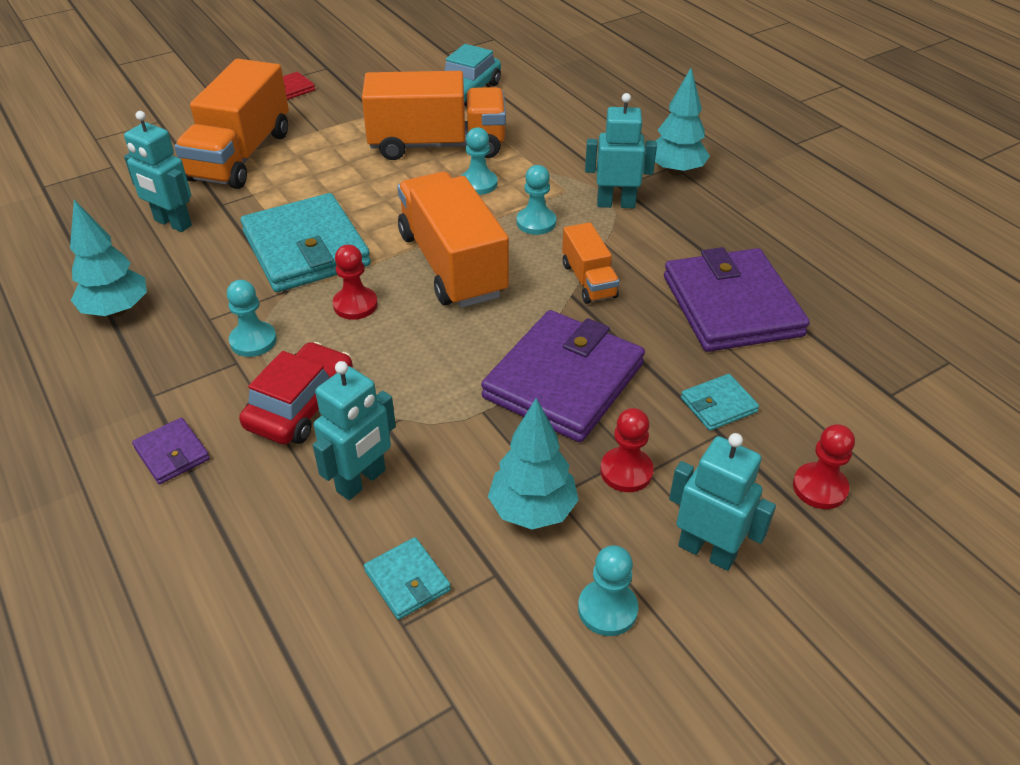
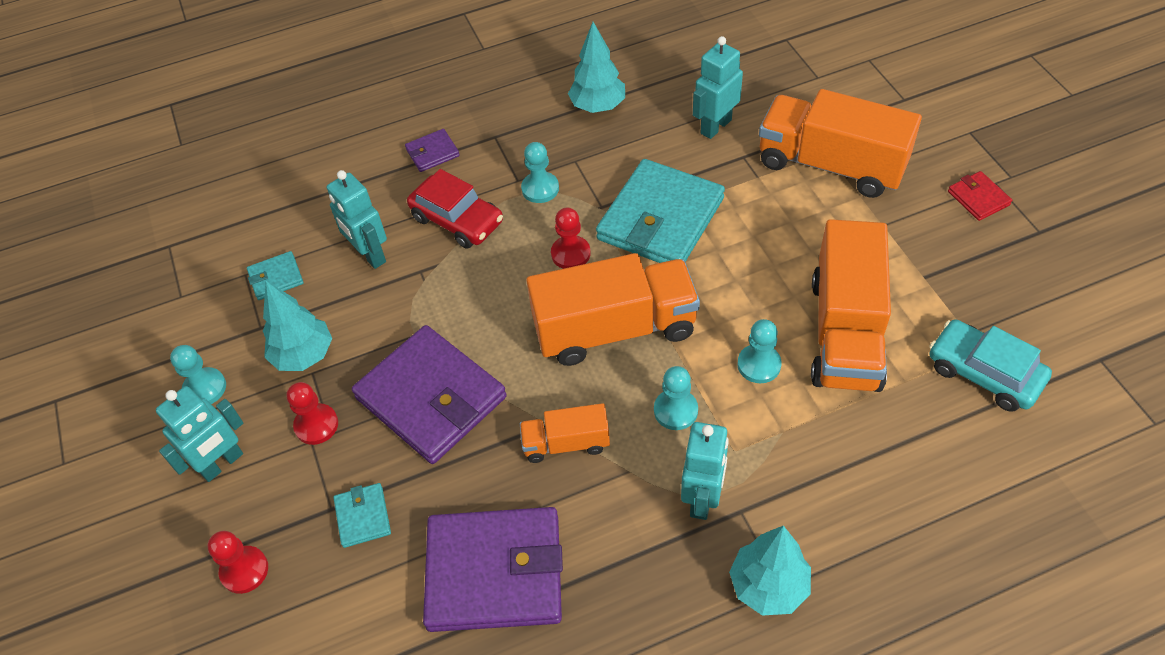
camera: 105 degrees right, 10 degrees up
(306, 249) = (660, 219): turquoise wallet -> turquoise wallet turned 45 degrees counterclockwise

